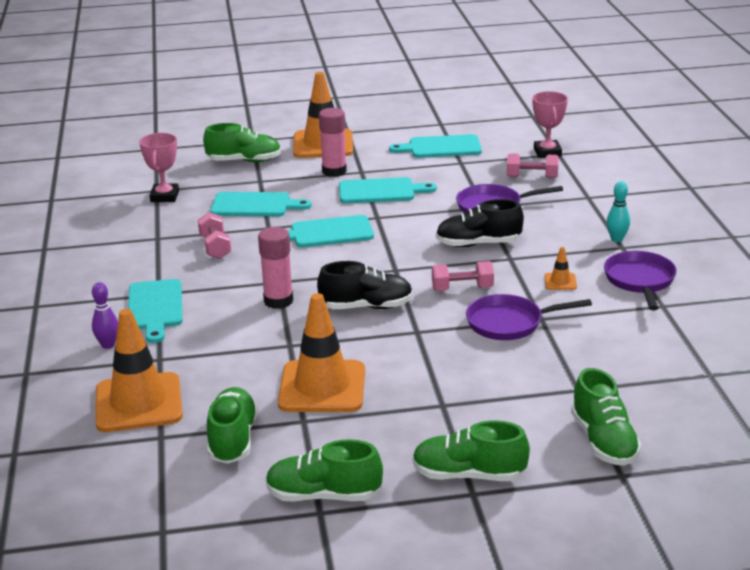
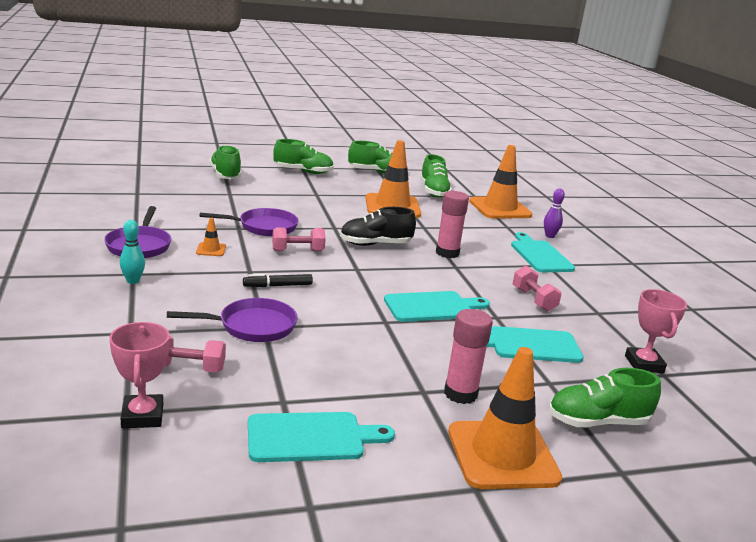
camera: 170 degrees right, 5 degrees down
(380, 191) = (389, 356): turquoise cutting board -> none
(478, 244) = (277, 286): black shoe -> black marker

